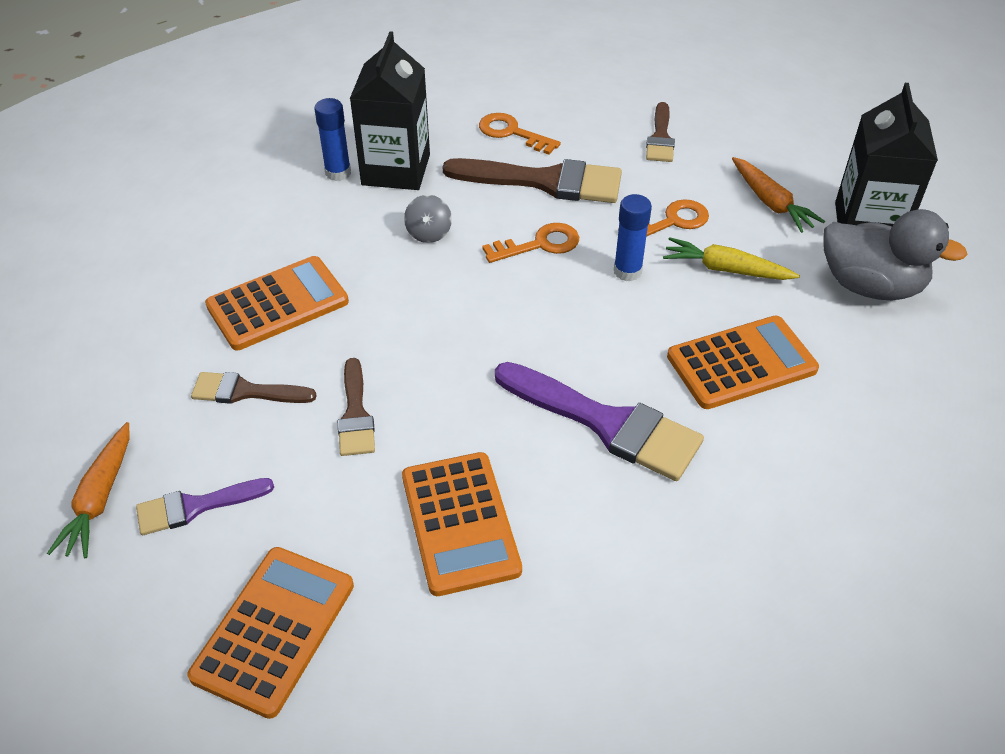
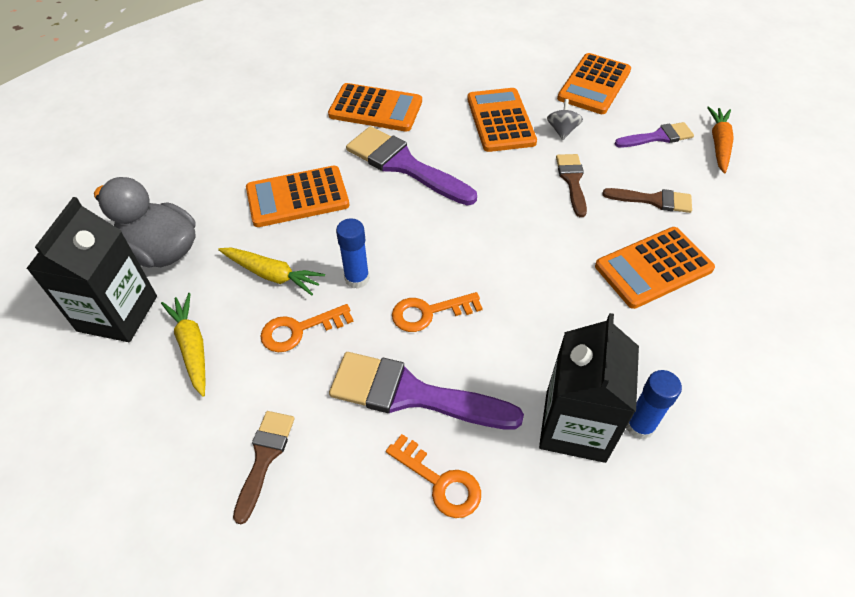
camera: 175 degrees left, 5 degrees up
(429, 233) = (532, 333): grey spinning top -> grey spinning top (562, 130)
(544, 181) = (412, 394): brown brush -> purple brush
(683, 534) = (375, 108): none -> orange calculator
(771, 202) = (192, 347): orange carrot -> yellow carrot

